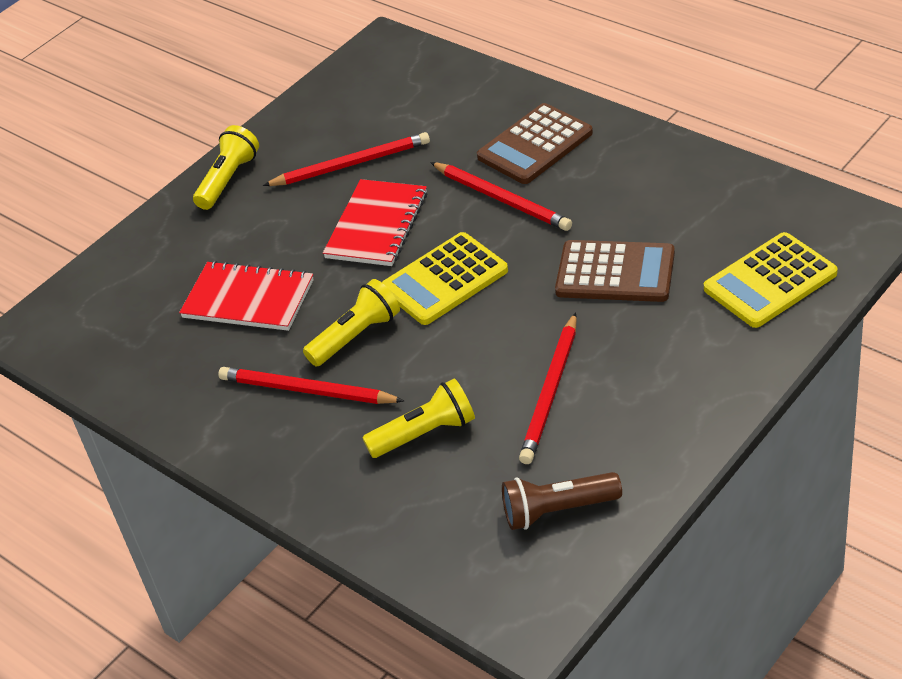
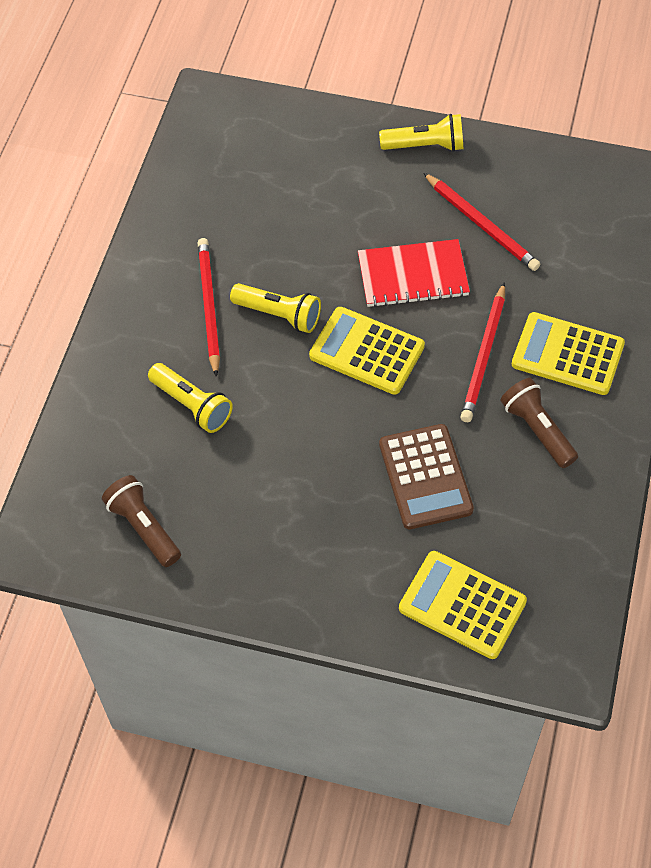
camera: 60 degrees right, 15 degrees up
(248, 299) = (292, 223): red notebook -> none
(535, 145) = (567, 354): brown calculator -> yellow calculator
(551, 392) = (266, 478): red pencil -> none
(605, 185) = (537, 430): none -> brown flashlight

